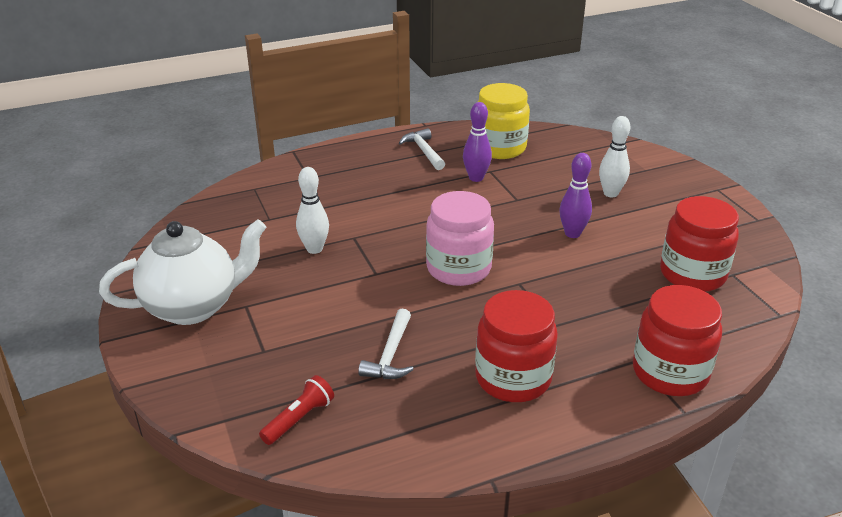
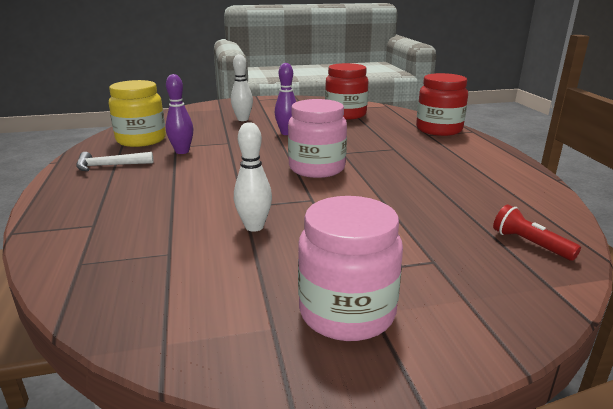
camera: 80 degrees left, 10 degrees down
(193, 306) = (347, 312): white teapot -> pink jar
(390, 354) = (432, 201): white hammer -> none
(513, 378) = (452, 164): red jar -> none

